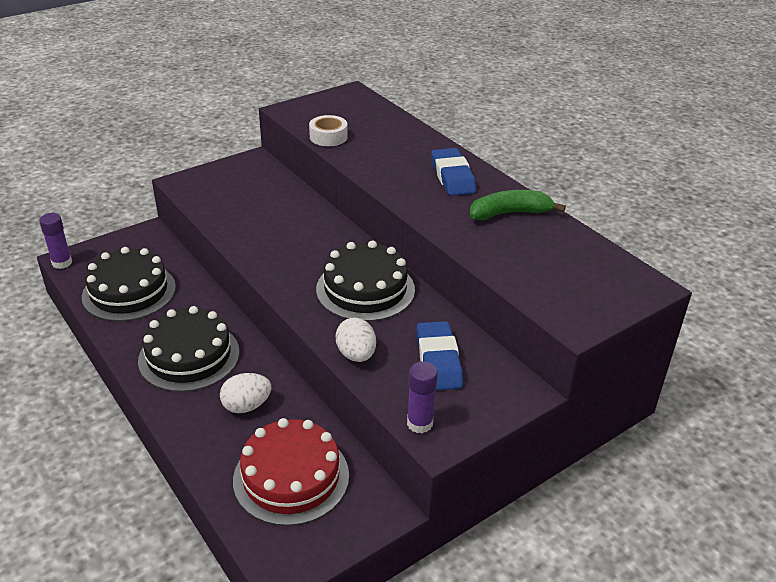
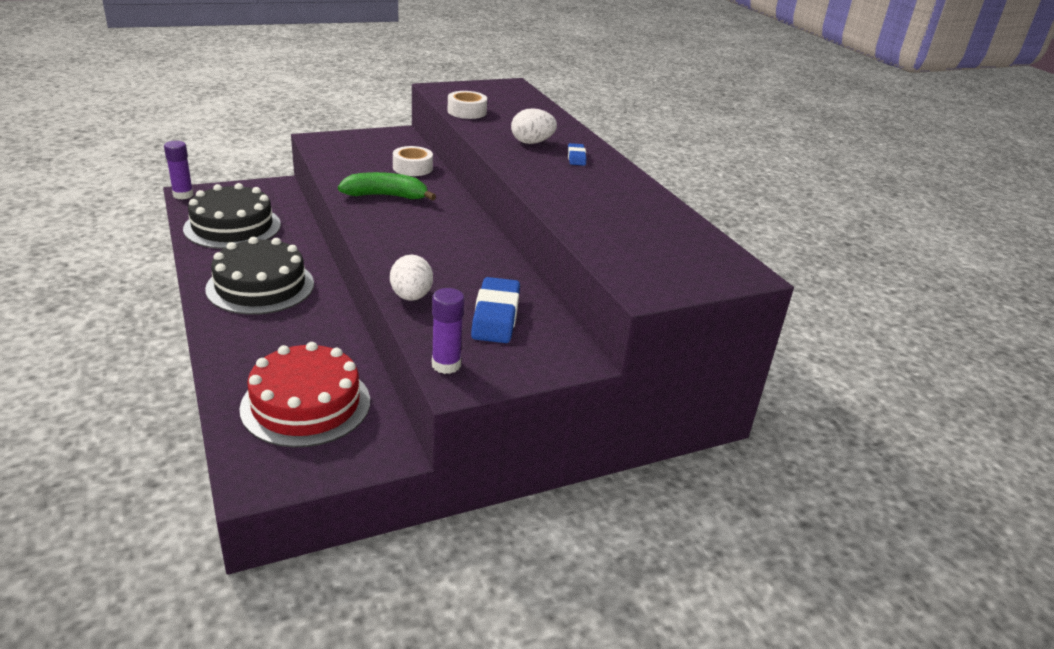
camera: 10 degrees right, 5 degrees down
(246, 406) = (294, 336): white egg -> white egg (532, 142)
(288, 201) = (412, 168): none -> white tape
(365, 289) = (451, 246): black cake -> none
(452, 177) = (576, 157): blue eraser -> blue eraser, size x0.53
(510, 213) = (621, 193): green banana -> green banana (386, 196)

